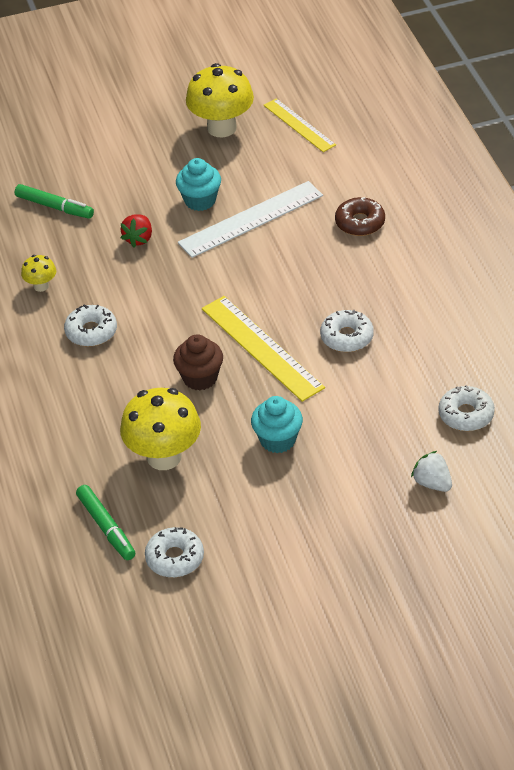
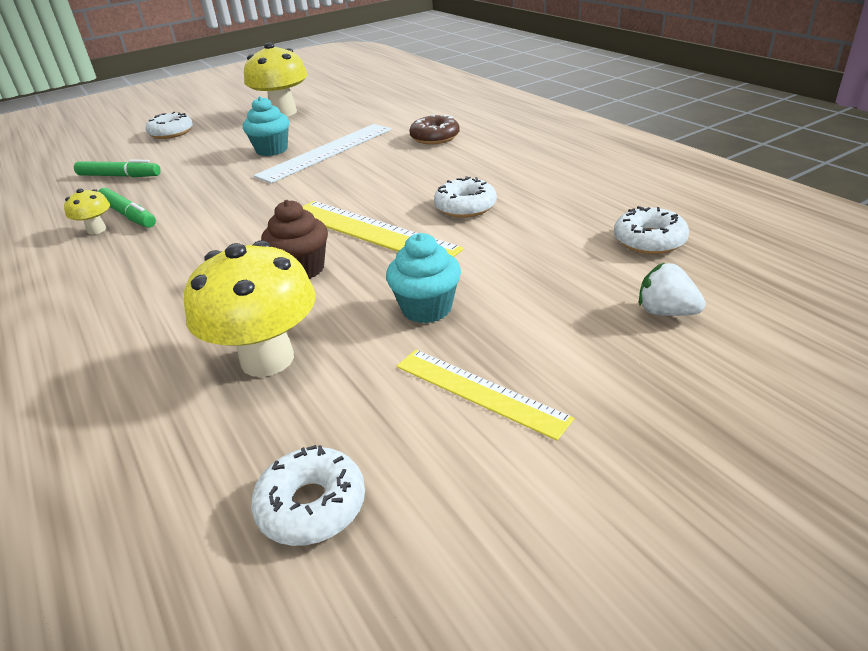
camera: 15 degrees left, 10 degrees down
(91, 332) = (157, 254): white donut -> white donut (171, 133)
(106, 527) = (178, 480): green marker -> green marker (128, 215)
(138, 239) = (211, 181): red strawberry -> none
(299, 125) = (352, 102): yellow ruler -> yellow ruler (479, 392)

